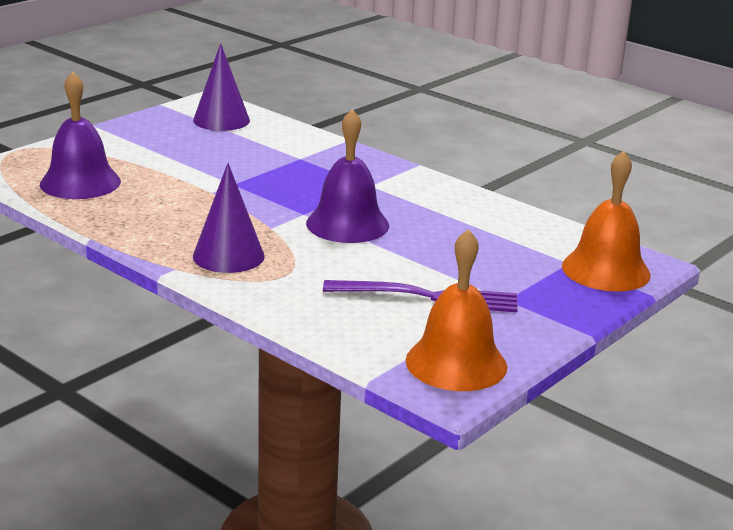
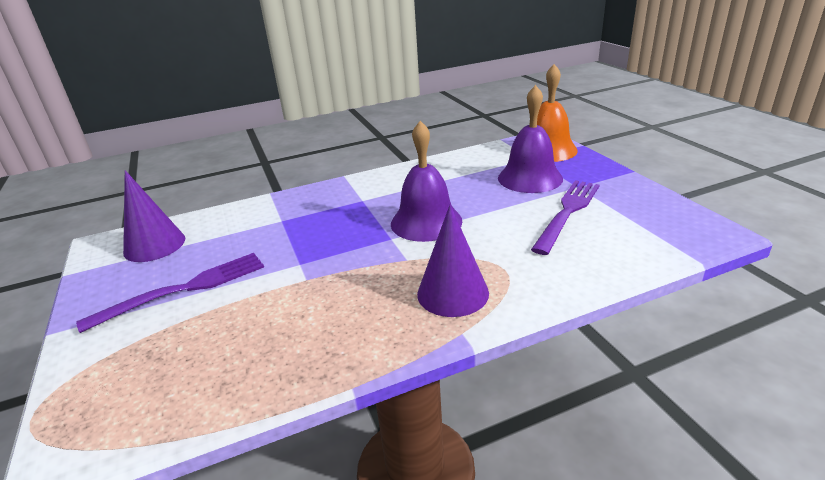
camera: 60 degrees left, 5 degrees up
(80, 182) = (196, 371): purple bell -> purple bell (530, 178)
(168, 150) = (185, 289): none -> purple fork
(456, 363) = (674, 221): orange bell -> none

